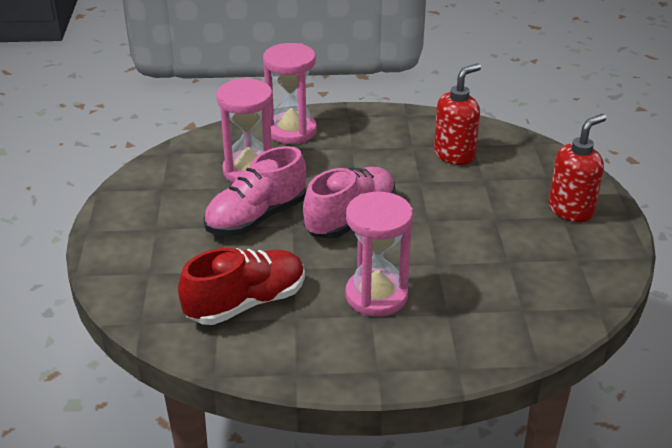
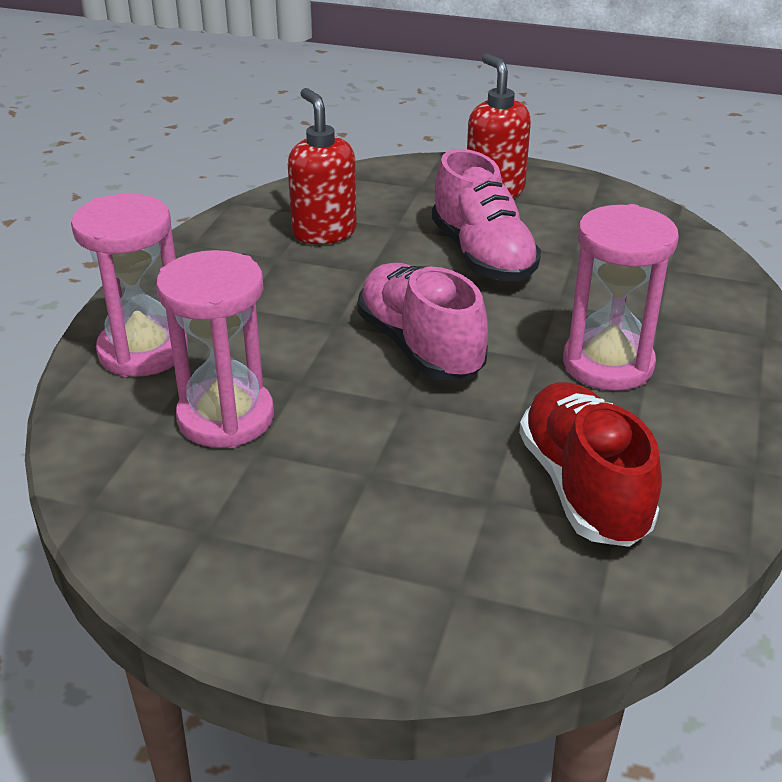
camera: 70 degrees left, 0 degrees up
(256, 218) = (366, 435): pink shoe -> pink shoe (482, 256)

